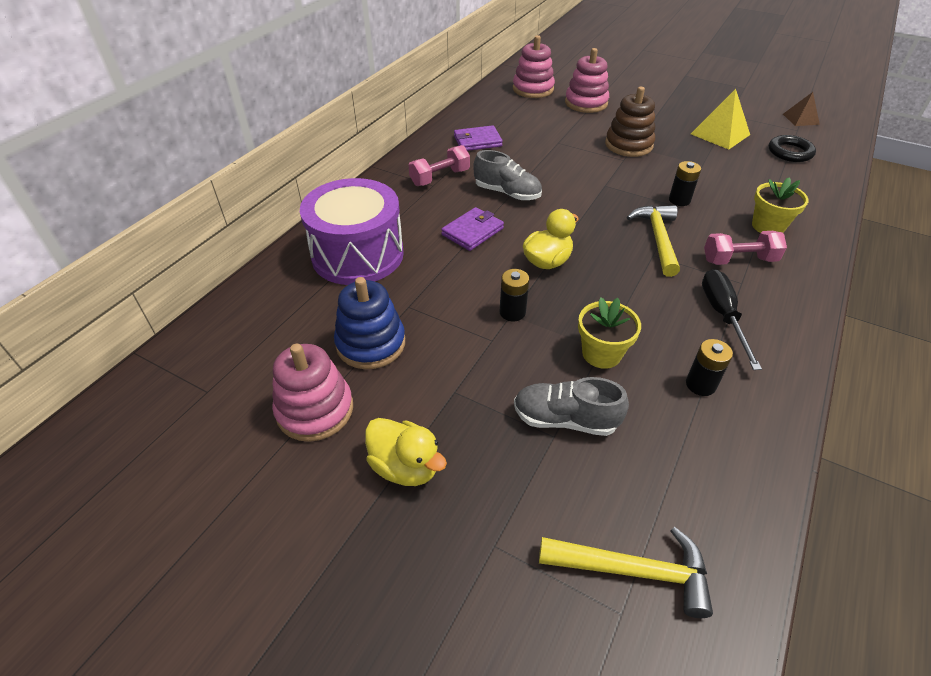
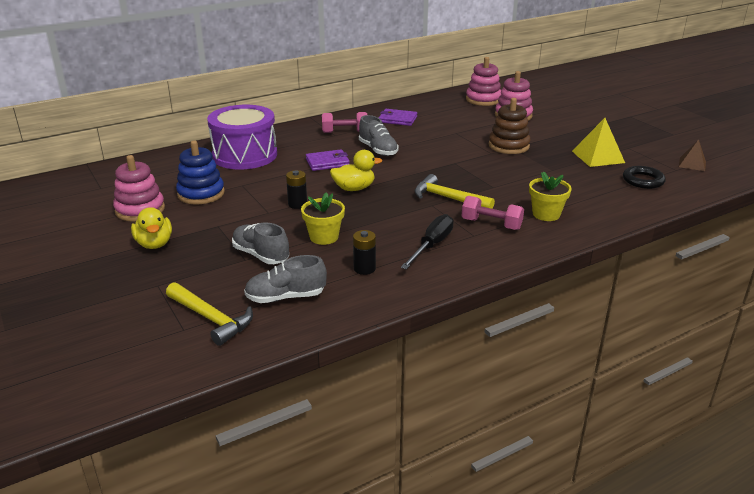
camera: 30 degrees right, 15 degrees down
(658, 239) = (448, 198): yellow hammer -> yellow hammer turned 90 degrees counterclockwise
(674, 479) = (285, 297): none -> grey shoe
(679, 200) = (498, 184): black battery -> none

